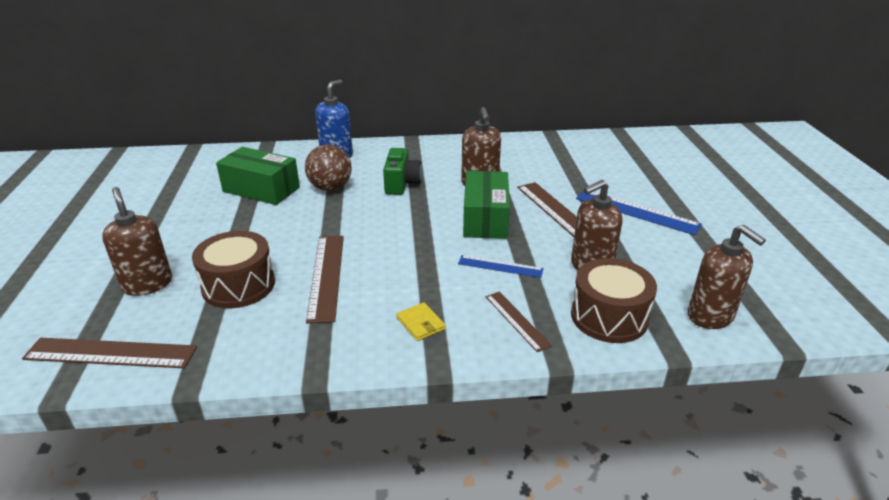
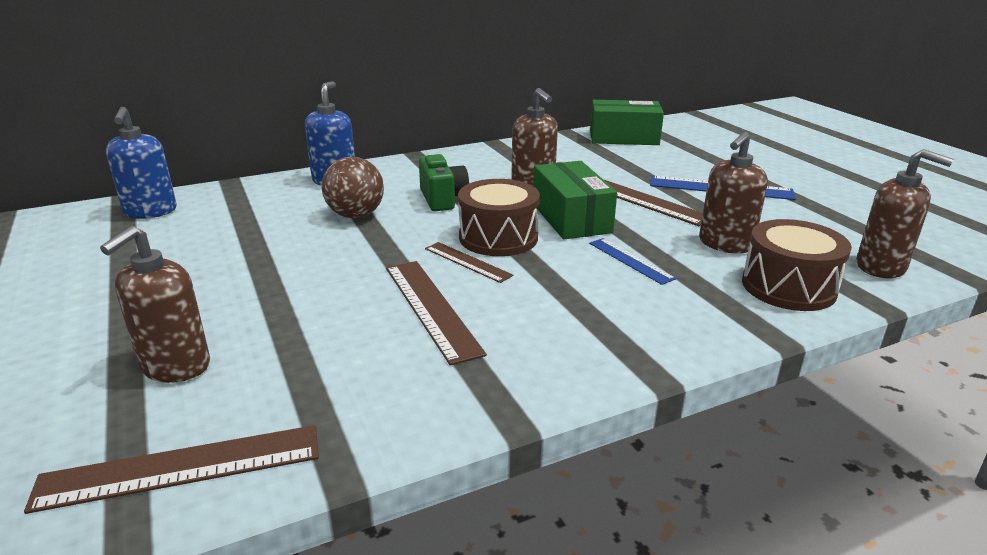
camera: 20 degrees left, 5 degrees down
(147, 284) = (175, 366): brown soap dispenser -> brown soap dispenser turned 105 degrees counterclockwise
(202, 162) = (150, 212): none -> blue soap dispenser
(238, 285) = (318, 341): brown drum -> brown drum (498, 237)
(261, 189) = (262, 230): green box -> green box (623, 138)
(421, 323) = (594, 335): yellow wallet -> none
(500, 266) = (630, 260): blue ruler -> blue ruler turned 60 degrees clockwise
(517, 320) = (698, 309): brown ruler -> brown ruler (467, 262)

